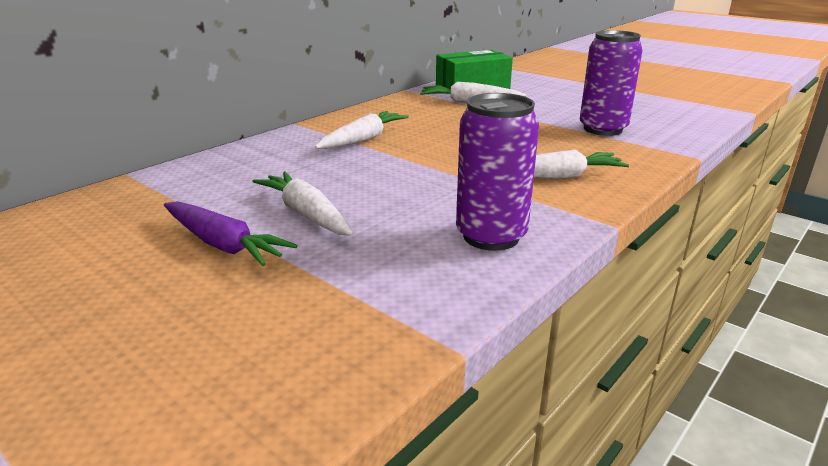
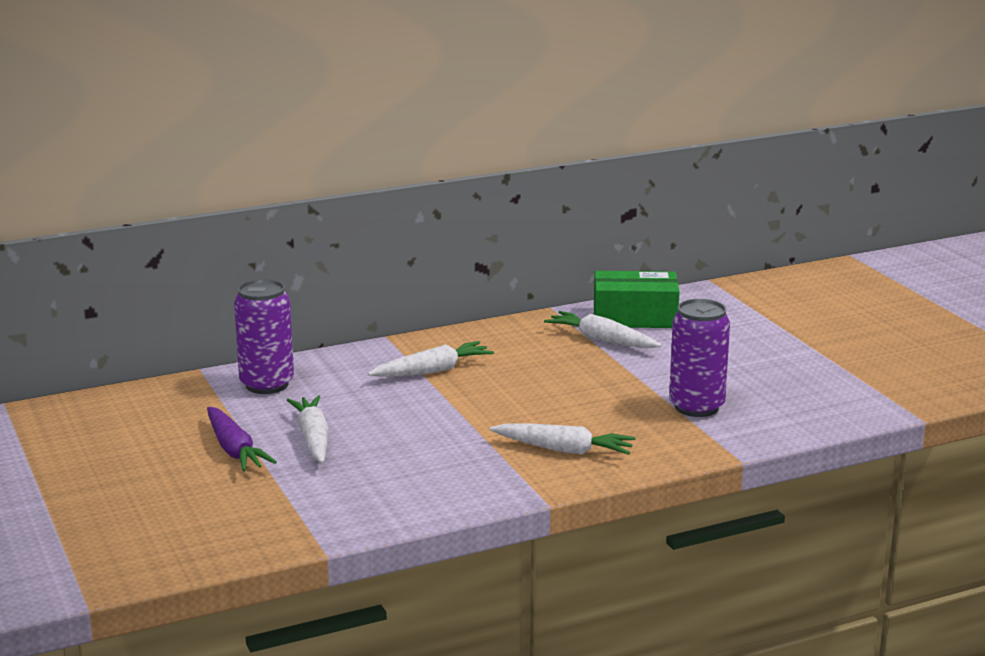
camera: 25 degrees right, 5 degrees down
(491, 236) = (435, 489): purple can -> purple can (267, 384)

